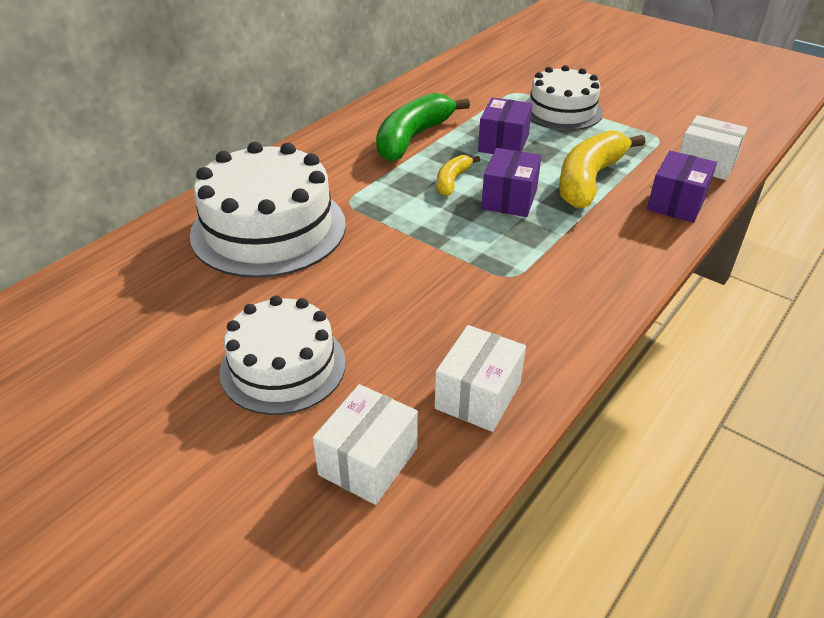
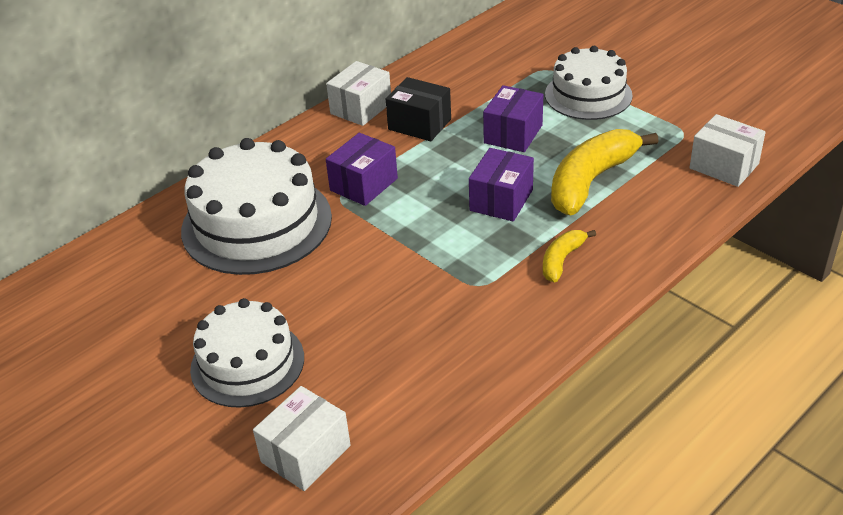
camera: 10 degrees right, 0 degrees up
(412, 138) = (419, 124): green banana -> black box
(452, 181) = (448, 177): yellow banana -> yellow banana (561, 260)
(478, 395) = (416, 402): white box -> white box (361, 108)
(676, 203) = (674, 212): purple box -> purple box (364, 184)

